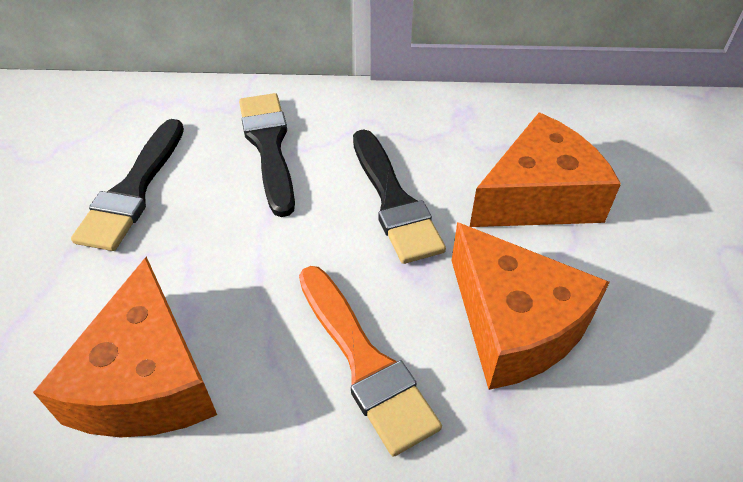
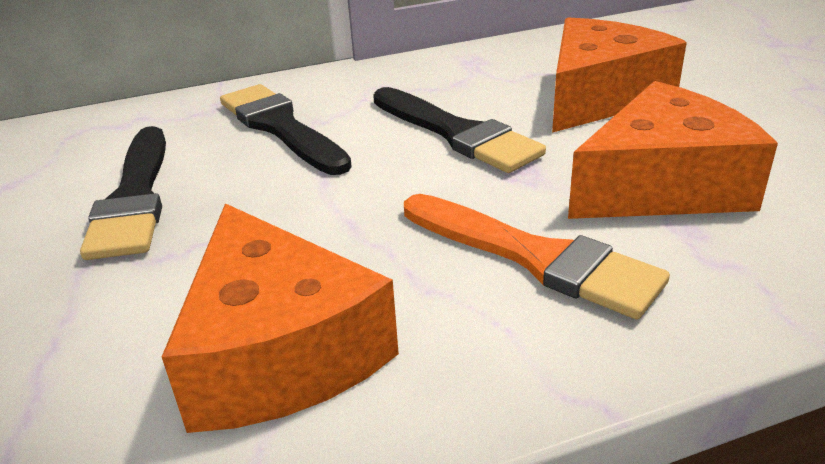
camera: 20 degrees left, 15 degrees down
(514, 324) = (662, 186): orange cheese -> orange cheese turned 60 degrees counterclockwise

